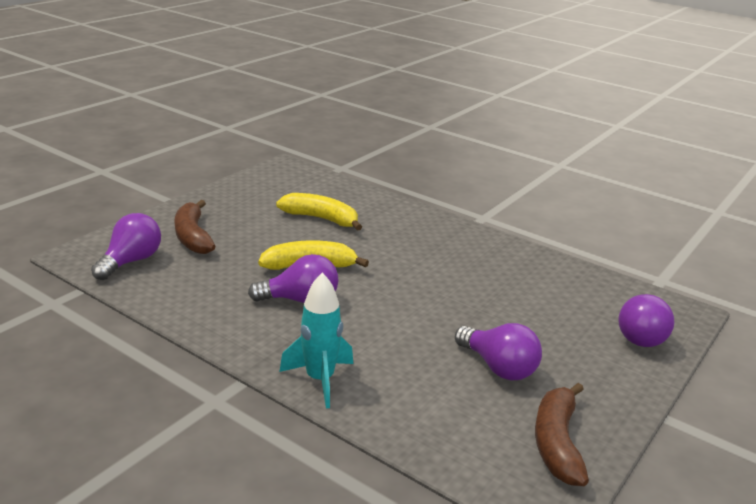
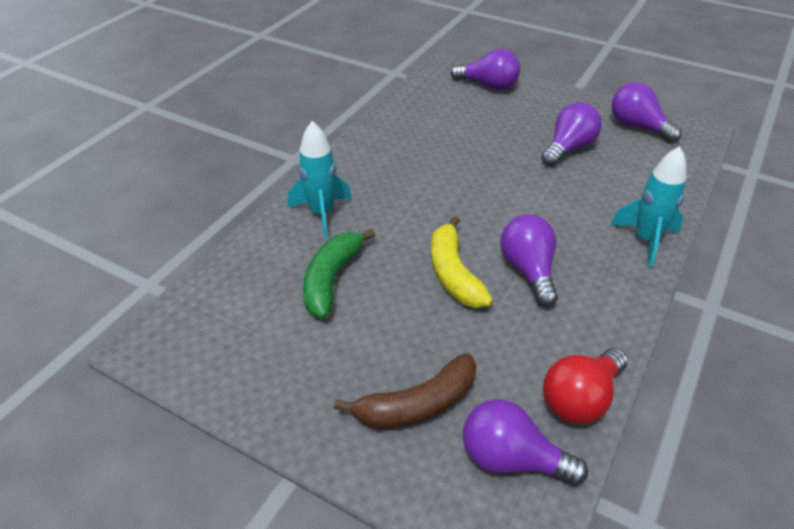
camera: 95 degrees left, 15 degrees up
(157, 296) = (580, 399): none -> red light bulb
(321, 219) = (331, 279): yellow banana -> green banana
(399, 220) = (321, 214): none -> turquoise rocket
(557, 443) = (637, 127): brown banana -> purple light bulb

